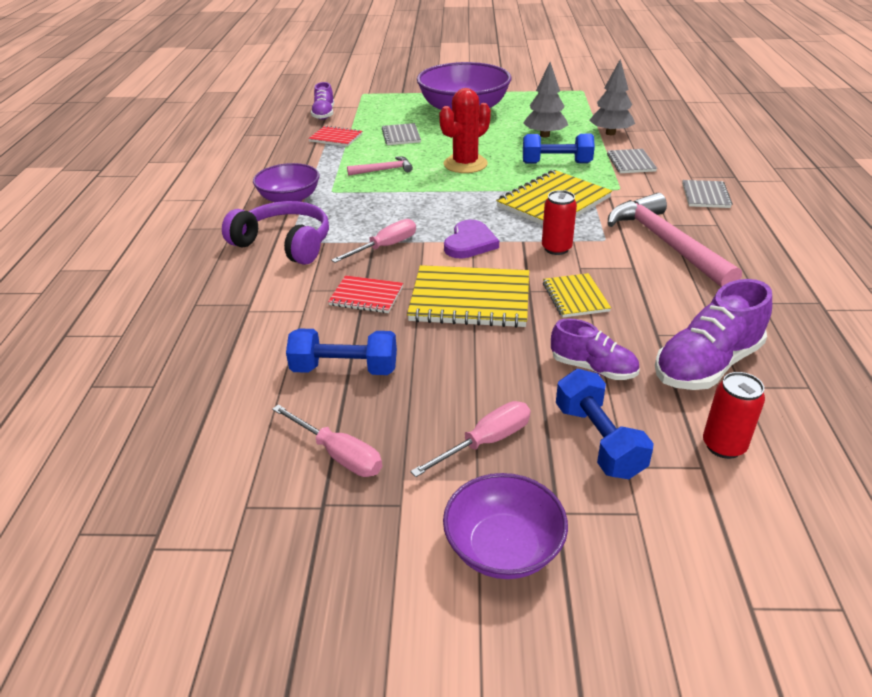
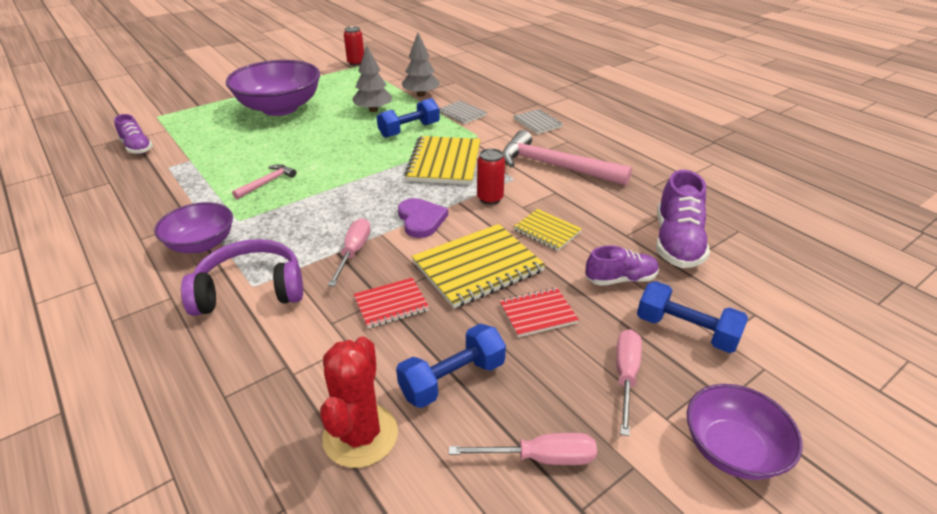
camera: 40 degrees left, 0 degrees up
(336, 138) = (179, 167): red notebook -> red notebook (537, 313)
(401, 136) = (246, 146): grey notebook -> none
(465, 164) = (336, 154): red cactus -> red cactus (360, 435)
(723, 446) = (748, 293): red can -> red can (356, 63)

